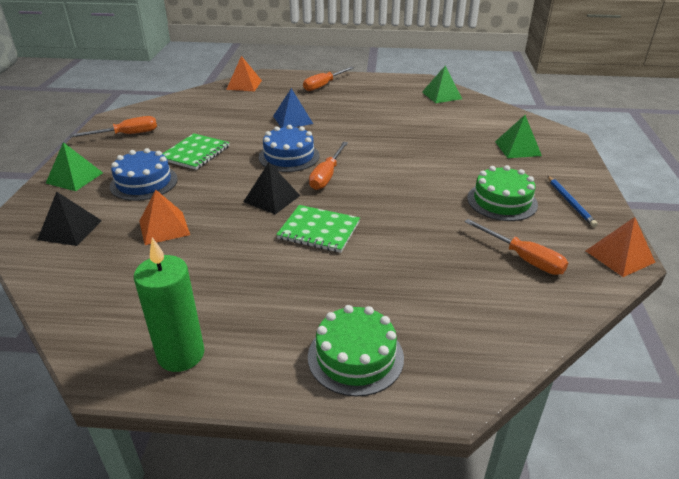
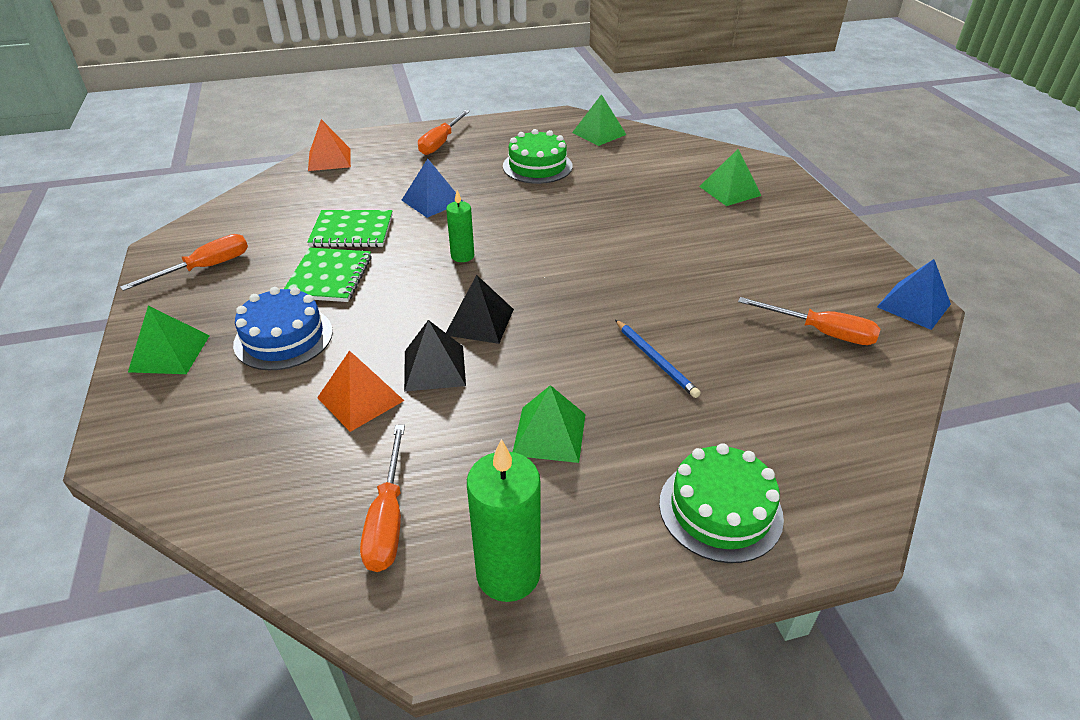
camera: 20 degrees left, 5 degrees up
(70, 230) = (221, 436): black pyramid -> black pyramid (434, 368)
(269, 277) = (549, 434): none -> green pyramid
(289, 156) = (462, 256): blue cake -> green candle
(319, 230) = (569, 353): green notebook -> green notebook (352, 231)
(327, 176) = (529, 274): orange screwdriver -> orange screwdriver (388, 519)
(502, 201) = (754, 264): green cake -> green cake (537, 166)
(570, 202) = (826, 250): blue pencil -> blue pencil (655, 360)
(619, 256) = (913, 305): orange pyramid -> blue pyramid

